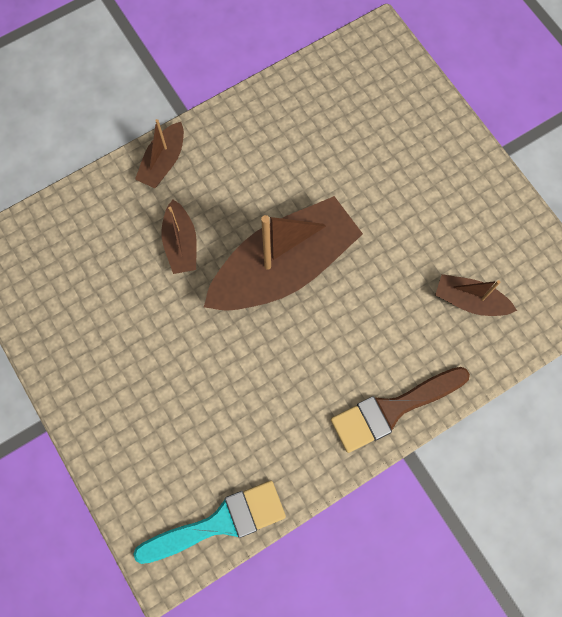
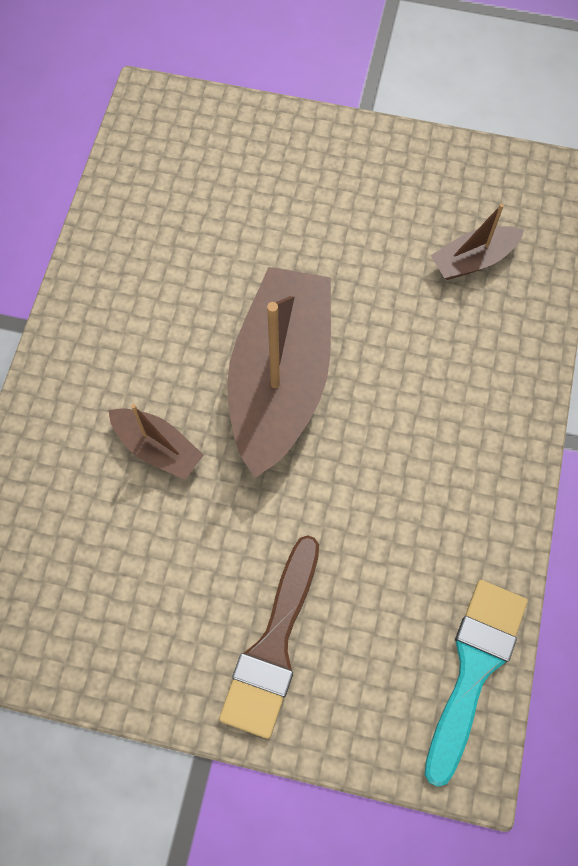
camera: 45 degrees left, 5 degrees down
(163, 162) = (56, 387): brown boat -> none
(393, 409) = (511, 413): brown brush -> brown brush (273, 646)

